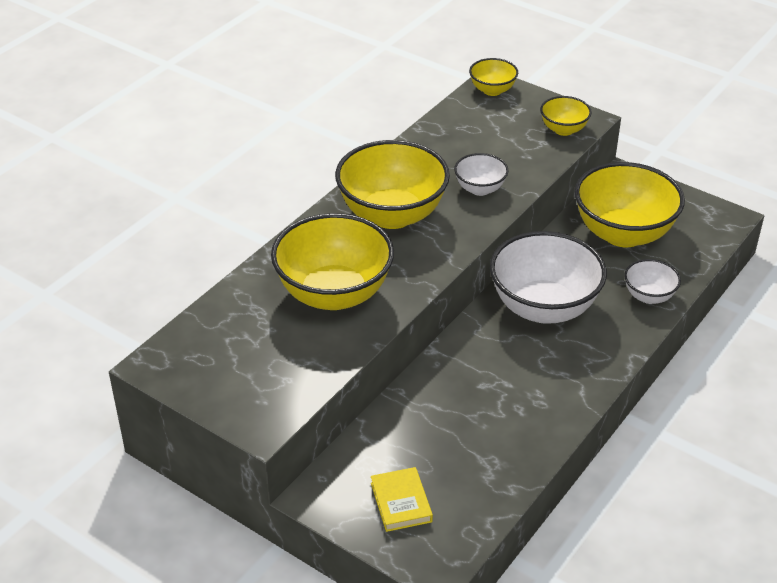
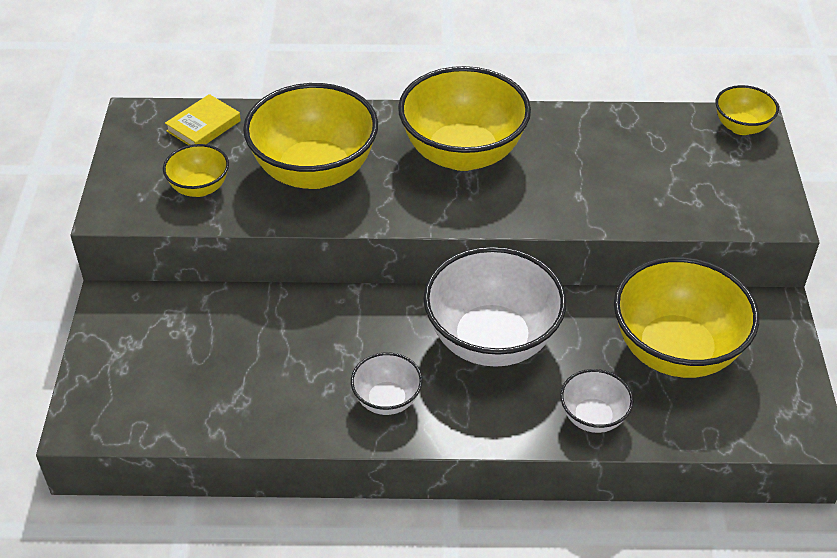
camera: 55 degrees right, 5 degrees up
(401, 502) = (143, 361): yellow book -> yellow book (203, 126)
(480, 189) = (566, 192): white bowl -> white bowl (387, 400)
(563, 129) = (738, 207): yellow bowl -> yellow bowl (199, 188)

